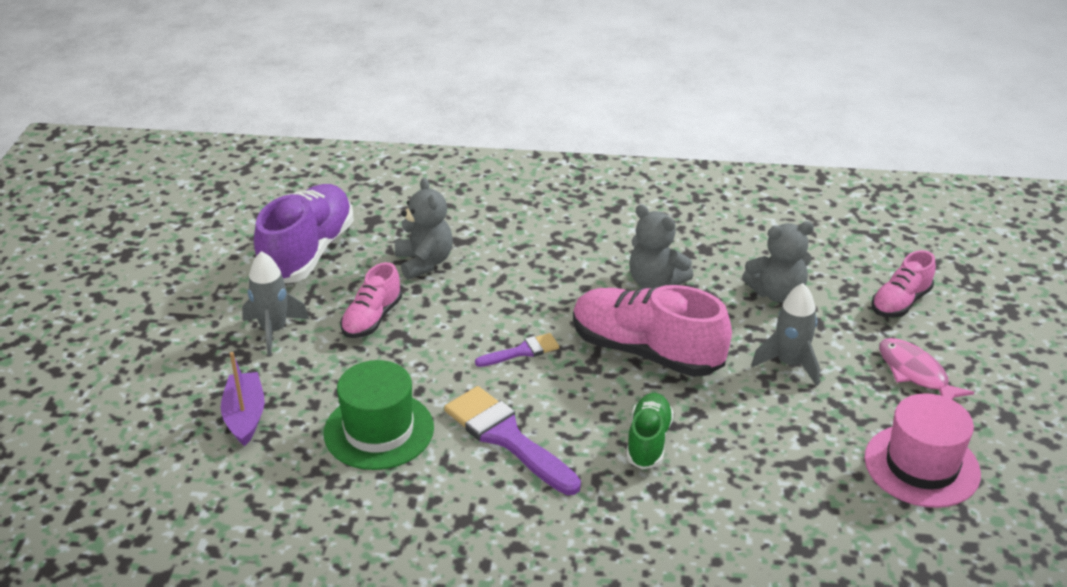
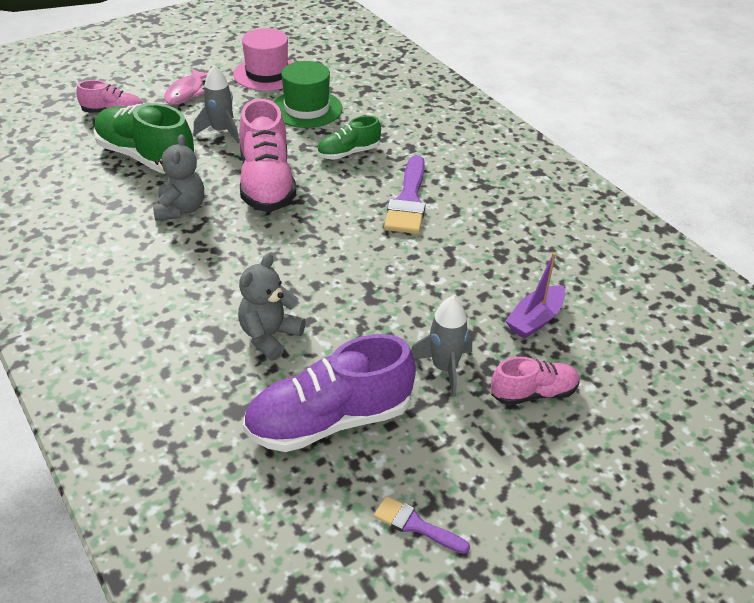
camera: 130 degrees left, 5 degrees up
(372, 319) = (370, 322): pink shoe -> pink shoe (533, 393)
(379, 430) = (467, 252): green hat -> green hat (306, 109)
(522, 351) = (323, 232): purple brush -> purple brush (416, 525)
(777, 293) = (146, 157): grey teddy bear -> green shoe

